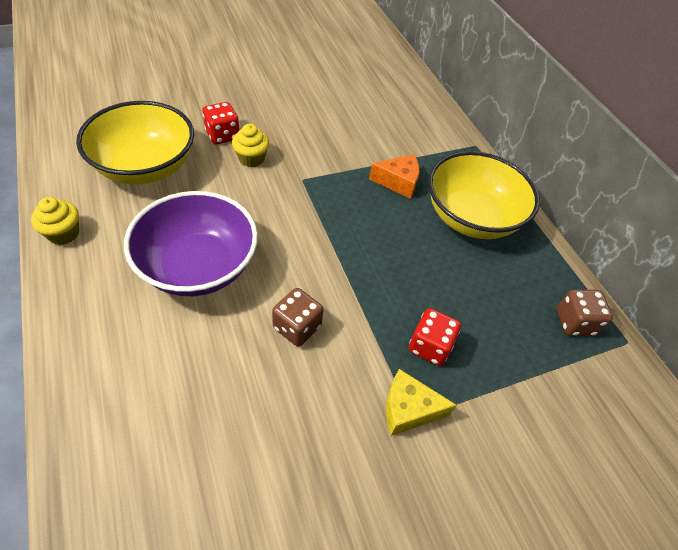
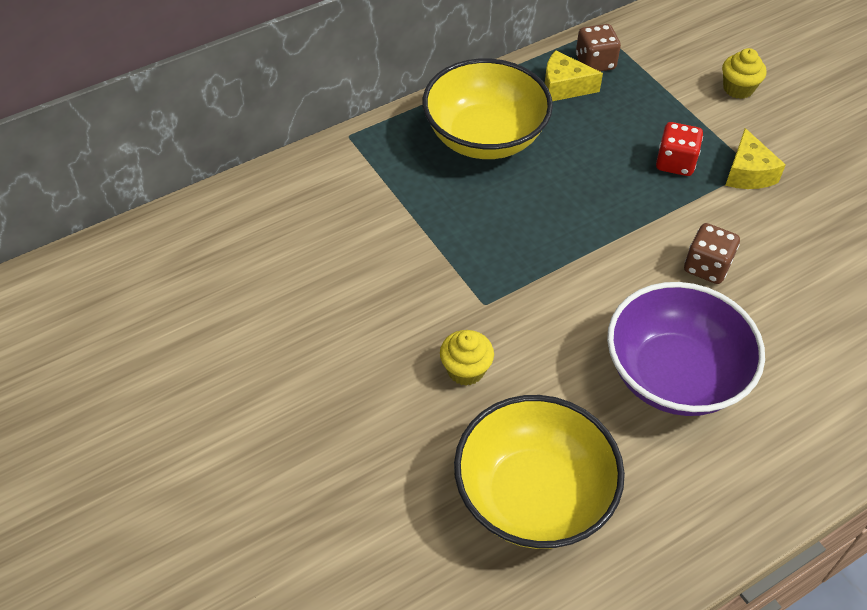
camera: 95 degrees left, 0 degrees up
(63, 233) = (694, 543): yellow cupcake -> yellow cupcake (738, 88)
(222, 135) = (427, 419): red dice -> none
(398, 182) = (451, 206): orange cheese -> none
(536, 287) = (564, 87): none -> yellow cheese

